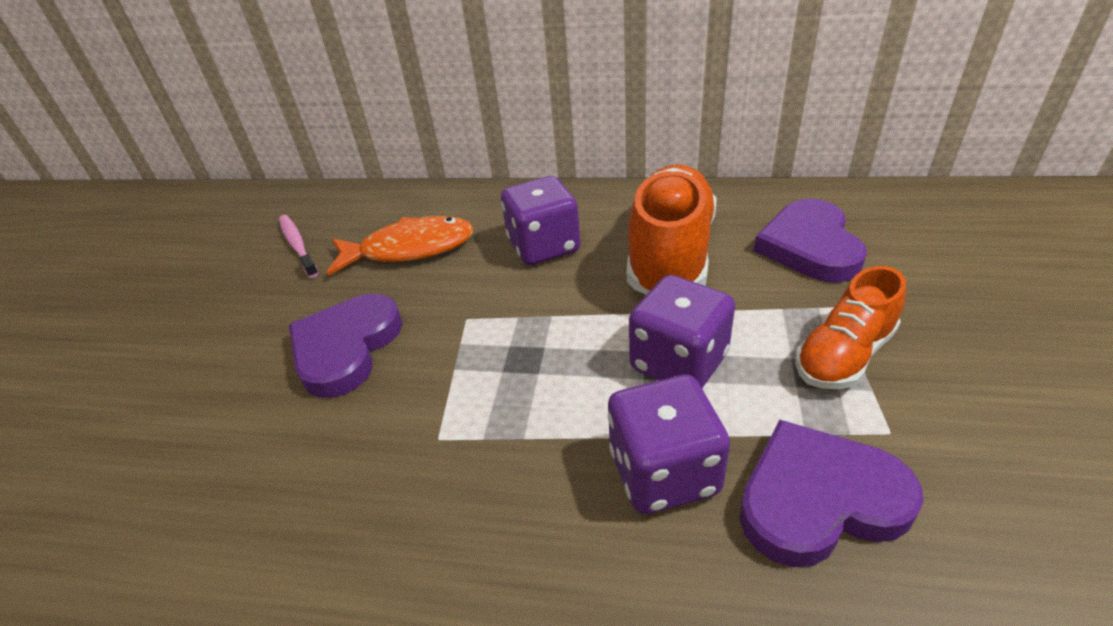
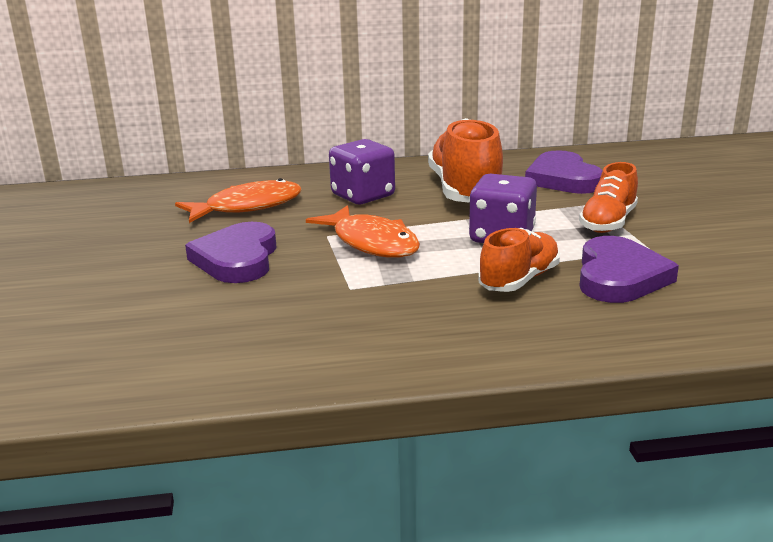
camera: 20 degrees left, 15 degrees down
(297, 245) = (137, 214): pink toothbrush -> none
(510, 344) = (372, 243): none -> orange fish
(664, 472) = (519, 280): purple dice -> orange shoe
(818, 499) = (619, 277): purple heart -> purple heart turned 135 degrees clockwise

